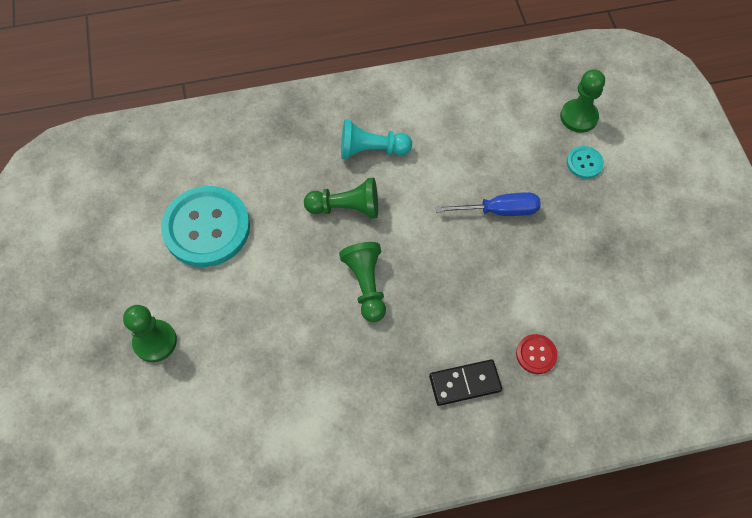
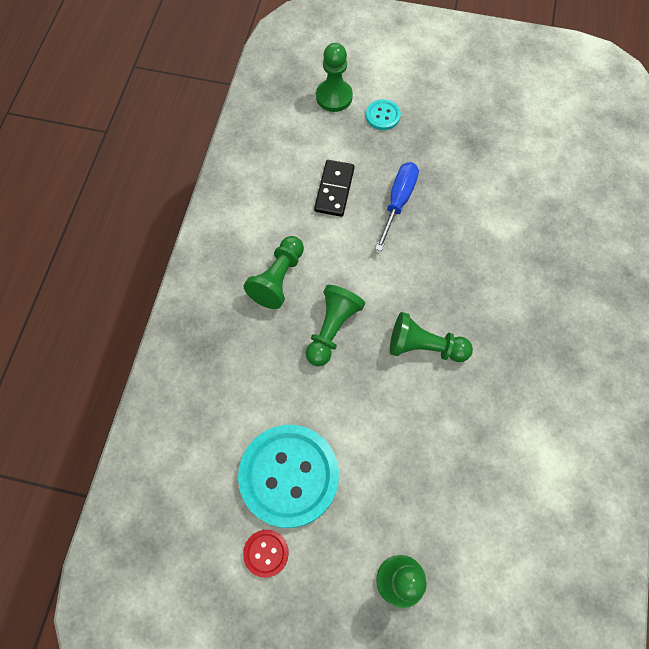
camera: 65 degrees left, 5 degrees up
(371, 150) = (278, 279): turquoise pawn -> green pawn
(465, 383) = (554, 306): black domino -> black domino (334, 190)
(536, 354) = (548, 239): red button -> red button (266, 553)

